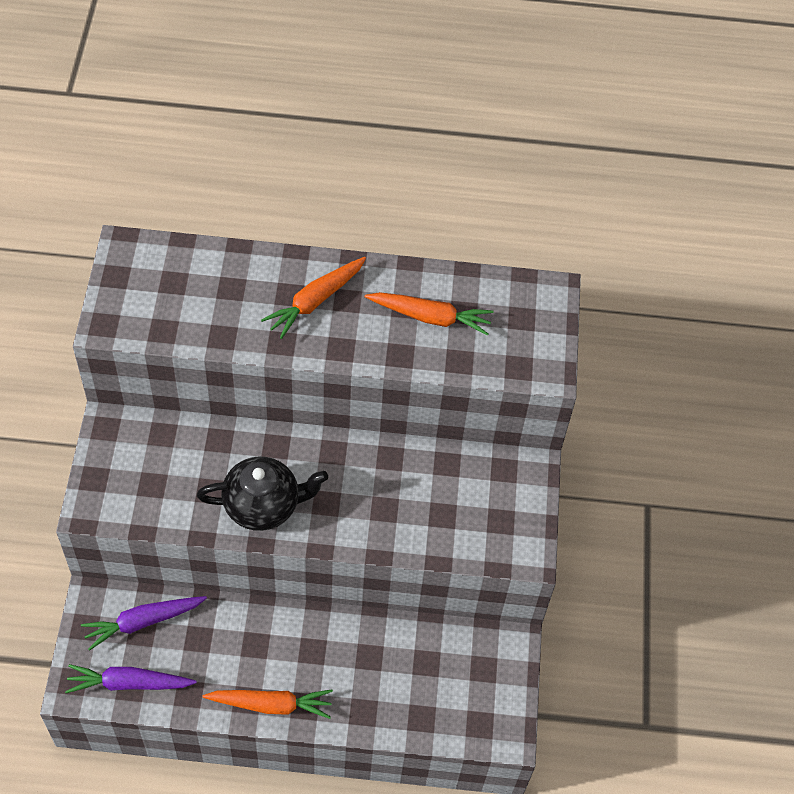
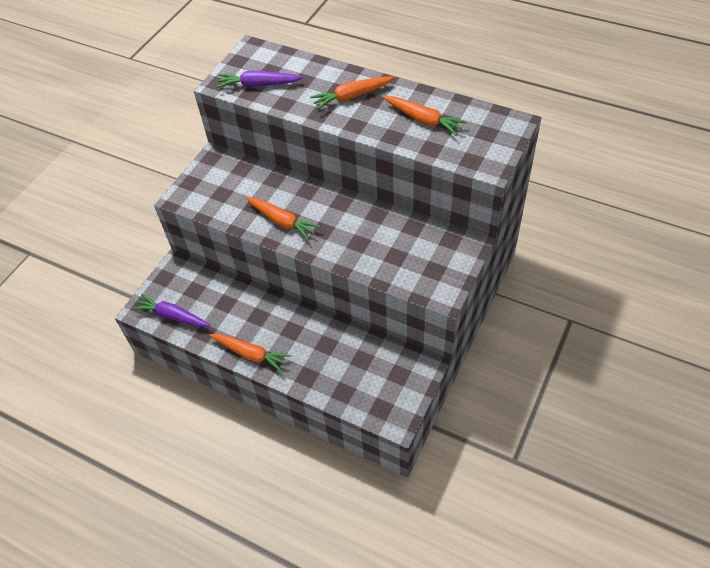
camera: 30 degrees right, 5 degrees down
(143, 622) = (198, 284): purple carrot -> purple carrot (258, 85)
(263, 505) = (282, 221): black teapot -> orange carrot

